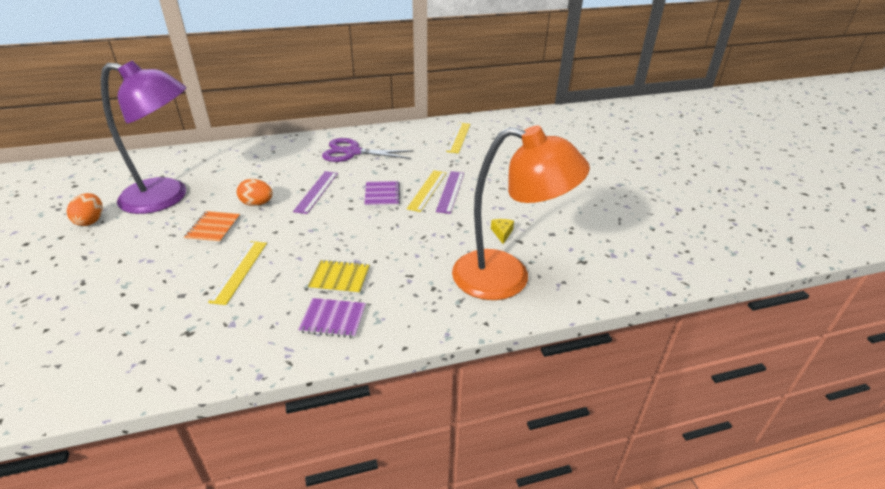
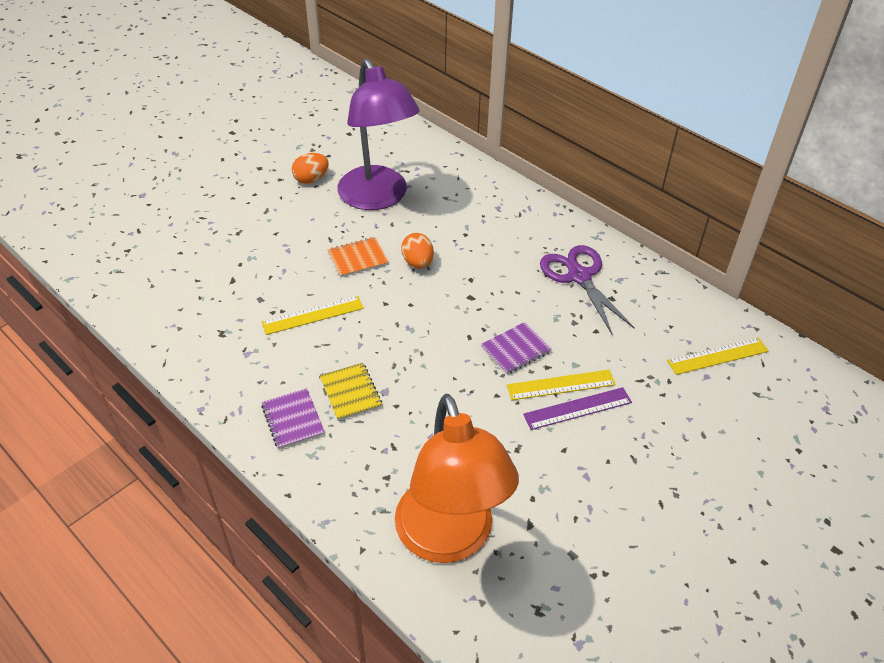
camera: 60 degrees right, 10 degrees up
(316, 191) = (475, 293): purple ruler -> none
(502, 233) = (531, 499): yellow cheese -> none

